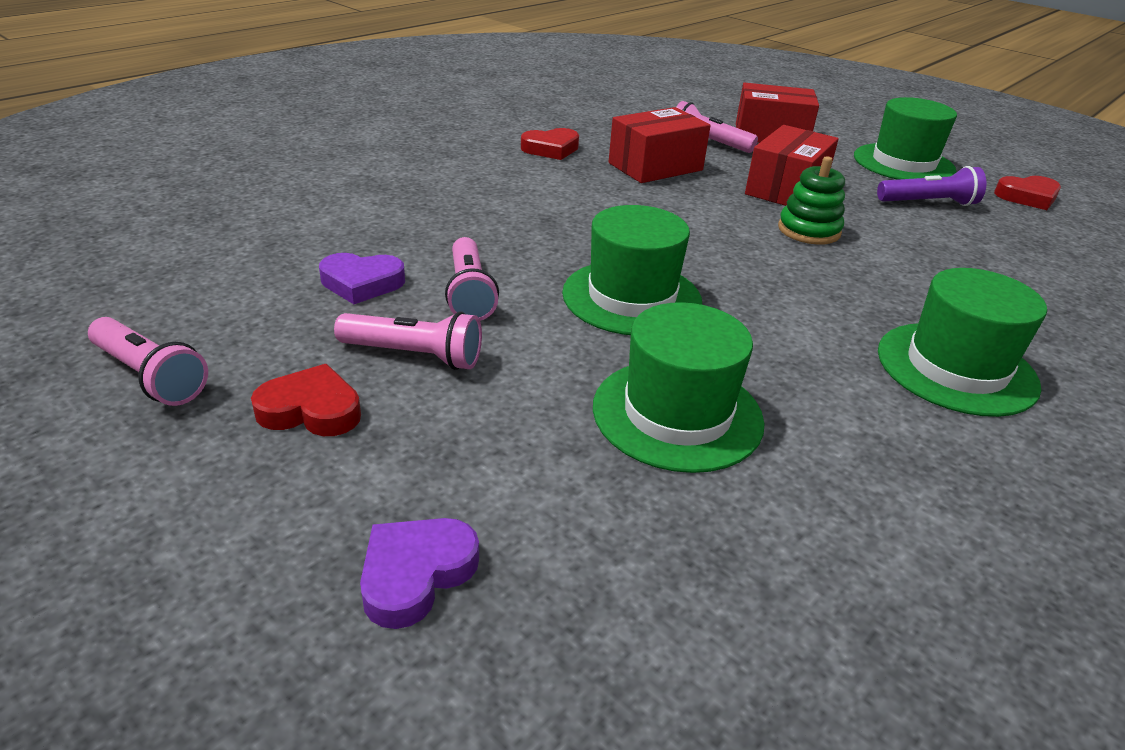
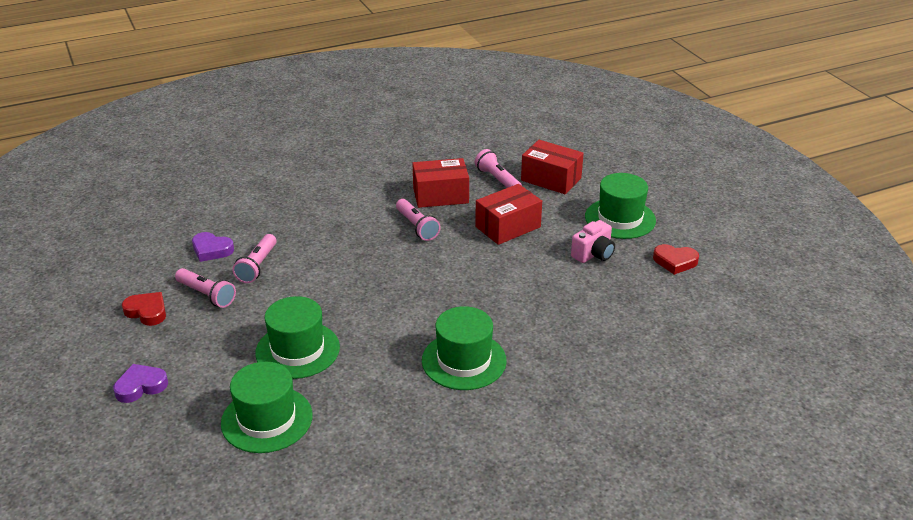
camera: 25 degrees right, 0 degrees up
(150, 376) = (95, 281): pink flashlight -> pink flashlight (417, 227)
(551, 149) = (387, 171): red heart -> none
(632, 297) = (336, 285): green hat -> green hat (267, 419)
(809, 230) = (485, 260): green stacking toy -> none
(928, 203) = (593, 254): purple flashlight -> pink camera

